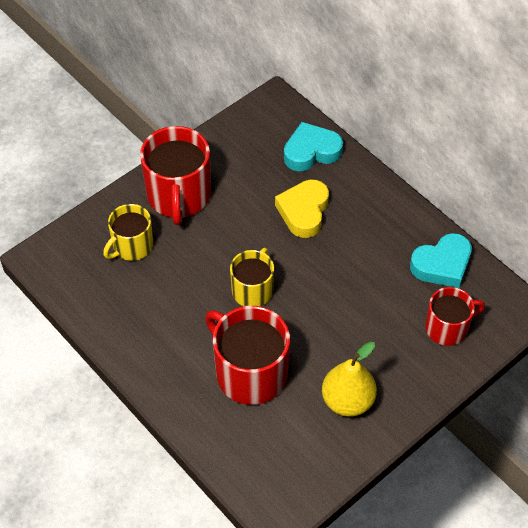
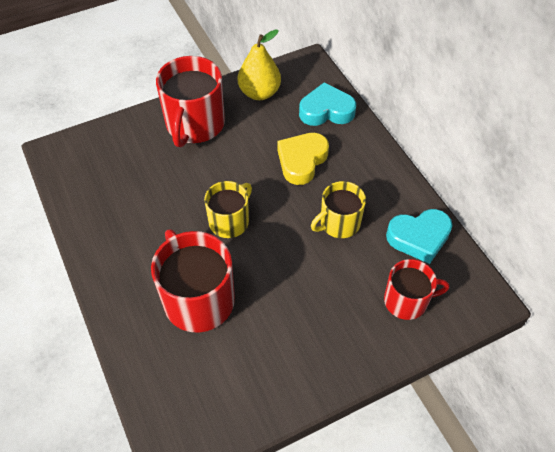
camera: 15 degrees right, 0 degrees up
(132, 246) = (136, 158): yellow mug -> yellow mug (339, 223)
(347, 401) = (283, 351): yellow pear -> yellow pear (259, 93)

